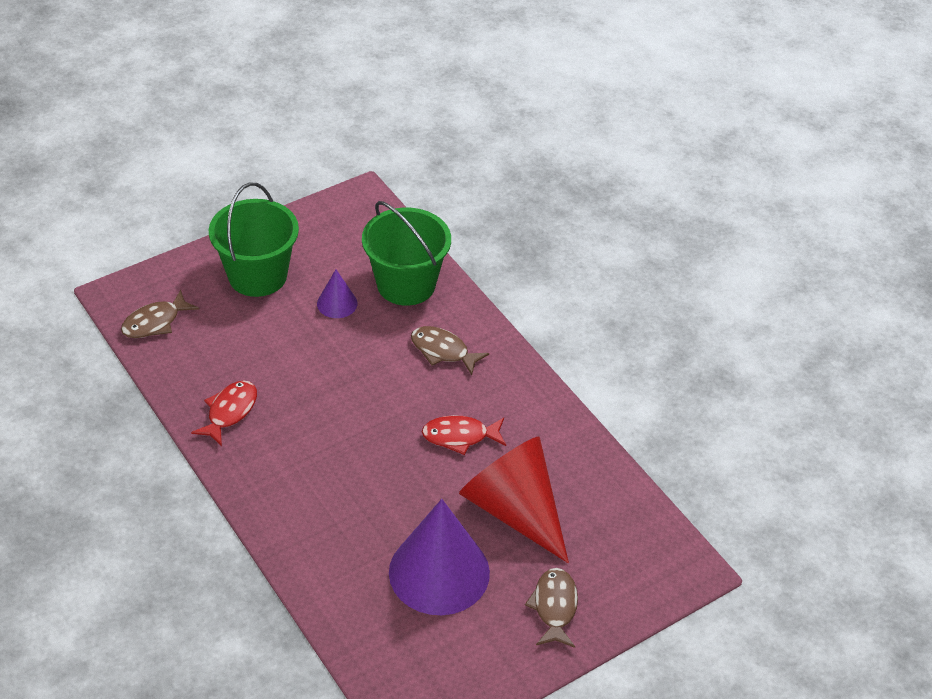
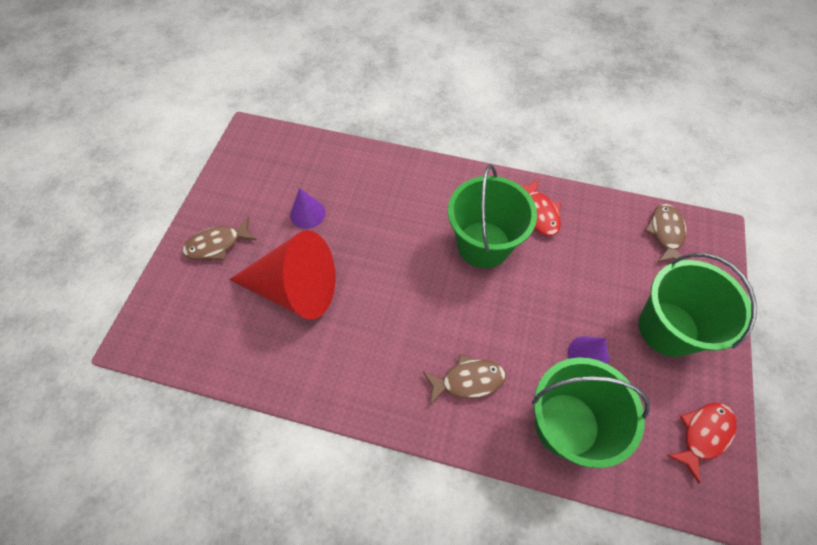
camera: 140 degrees right, 15 degrees up
(312, 424) = (483, 244): none -> green bucket
(439, 572) = (307, 213): purple cone -> purple cone, size x0.46
(460, 436) = (382, 315): red fish -> red fish (703, 435)
(554, 607) = (217, 244): brown fish -> brown fish turned 105 degrees clockwise

